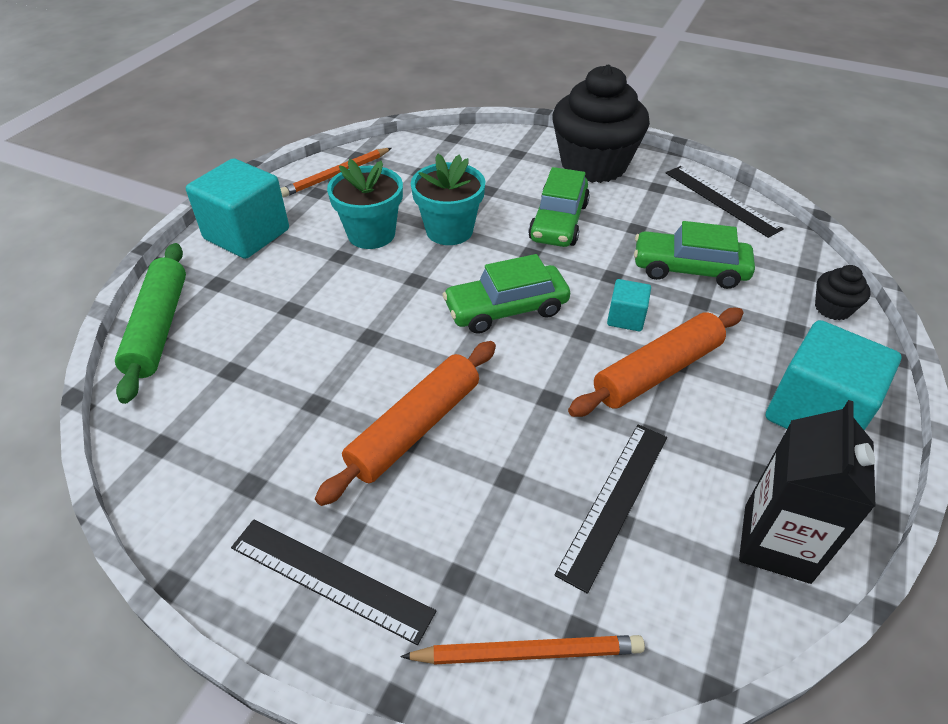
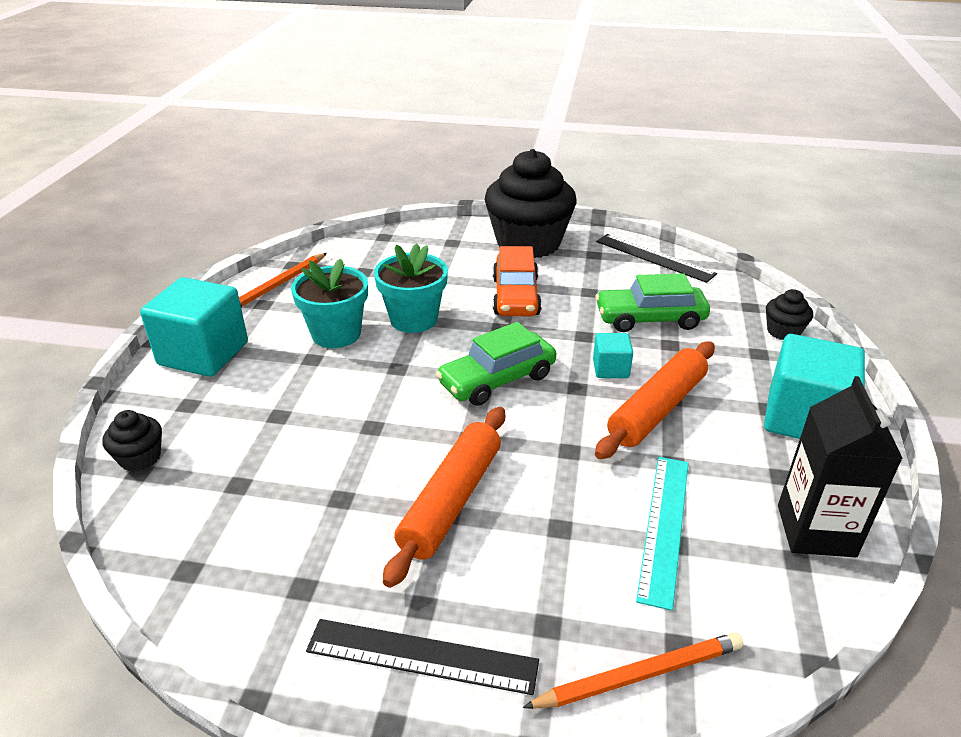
camera: 15 degrees left, 10 degrees down
(159, 327) = (140, 458): green rolling pin -> black cupcake
(558, 222) = (515, 296): green car -> orange car
(614, 501) = (664, 526): black ruler -> turquoise ruler

